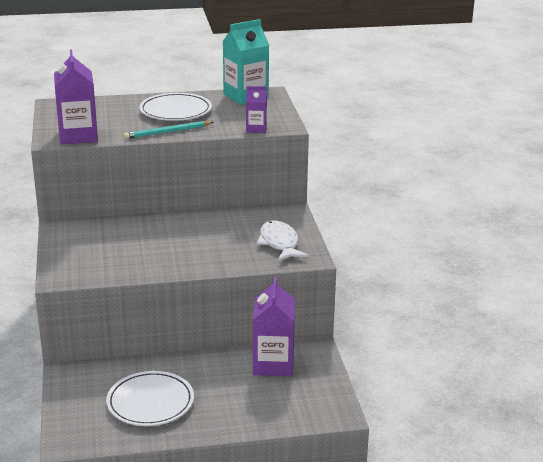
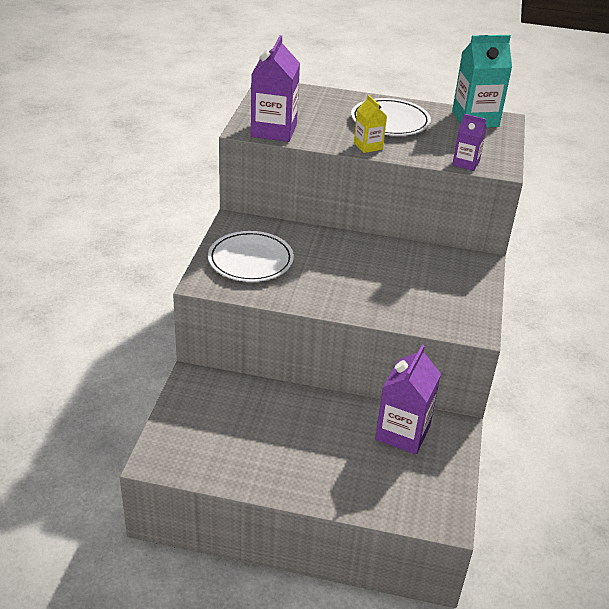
camera: 20 degrees right, 10 degrees up
(150, 402) = (256, 440): white plate -> white plate (250, 260)
(168, 132) = (368, 146): turquoise pencil -> yellow carton
(279, 243) = (450, 301): white fish -> none

